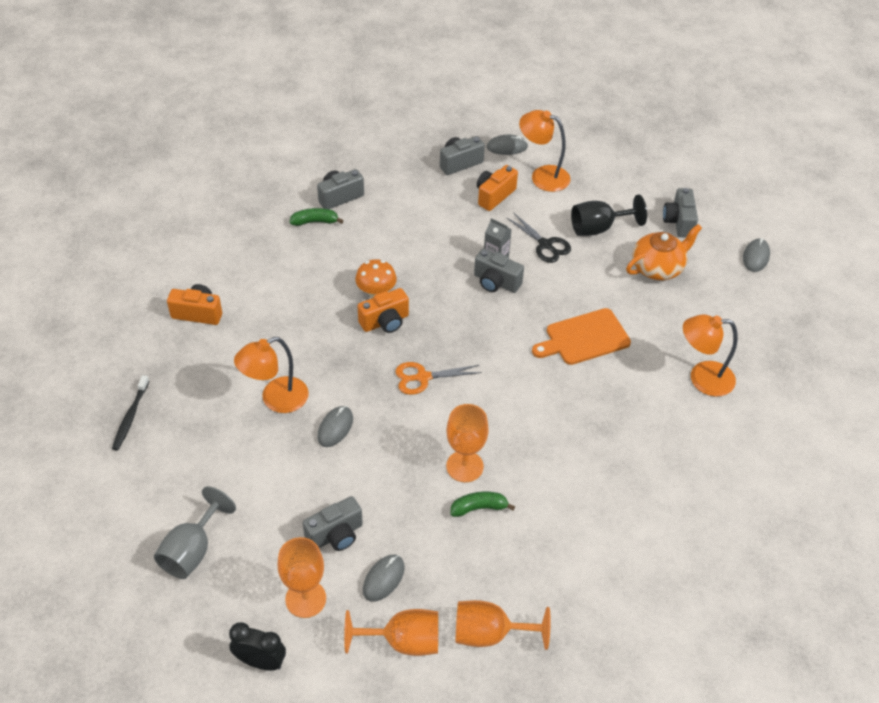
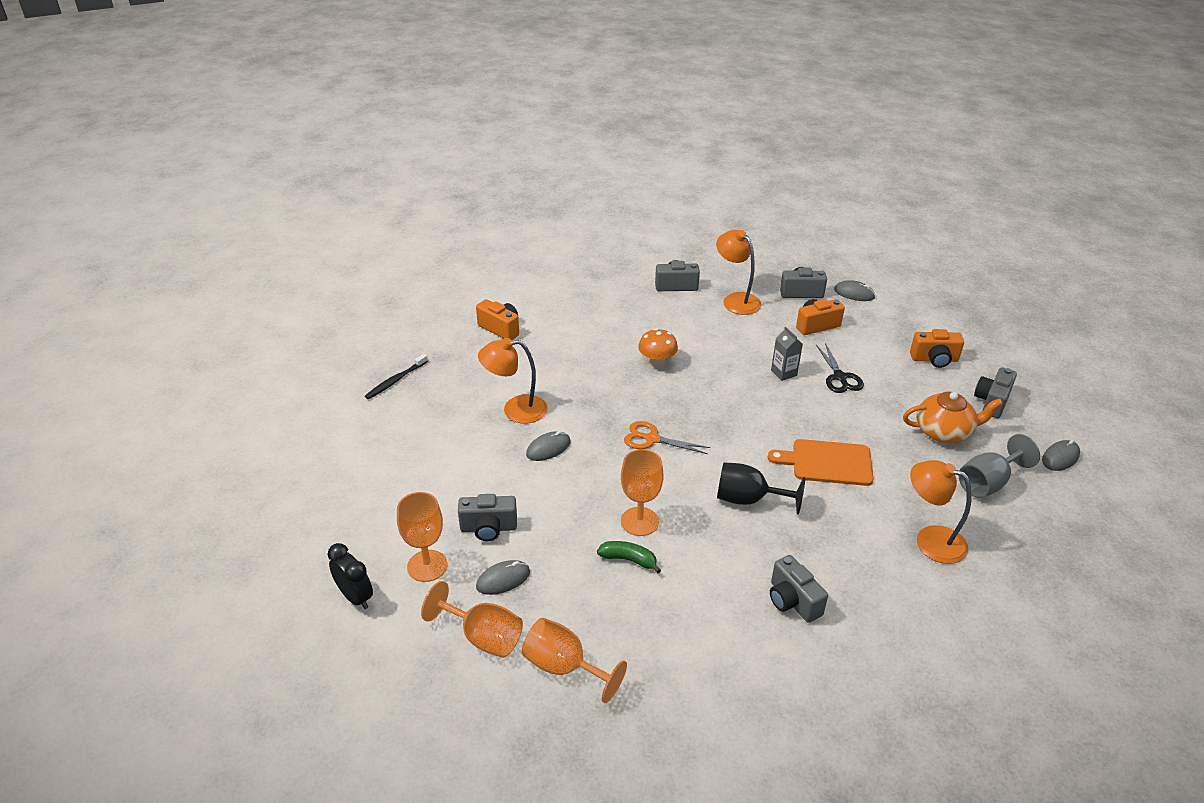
camera: 30 degrees right, 10 degrees down
(192, 550) = (367, 491): grey goblet -> grey goblet (988, 483)
(315, 222) = (642, 296): green banana -> none
(385, 322) = (649, 386): orange camera -> orange camera (934, 359)
(496, 282) = (771, 390): grey camera -> grey camera (792, 601)
(542, 176) = (873, 324): orange lamp -> orange lamp (736, 300)
(598, 228) = (902, 381): black goblet -> black goblet (748, 499)

